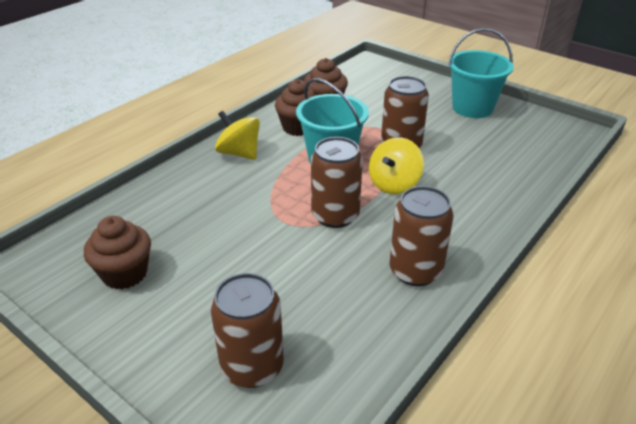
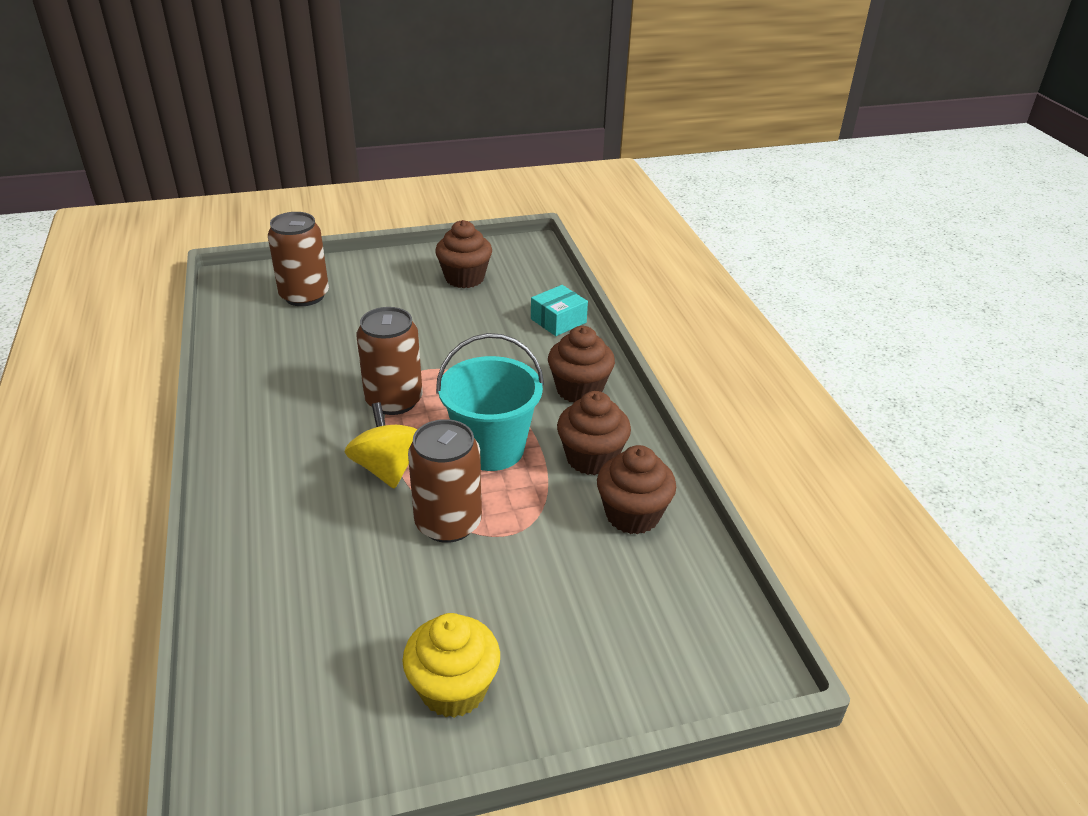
camera: 125 degrees right, 0 degrees up
(159, 193) = (558, 321): none -> turquoise box
(239, 153) = (579, 389): yellow spinning top -> brown cupcake
(415, 271) = (265, 406): brown can -> none
(472, 108) = (453, 689): turquoise bucket -> yellow cupcake

